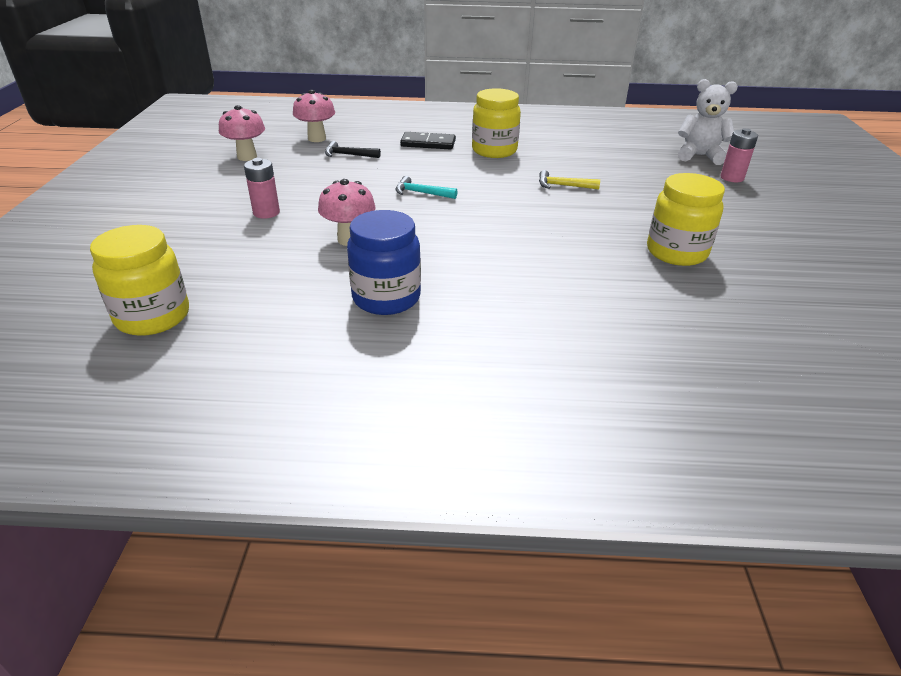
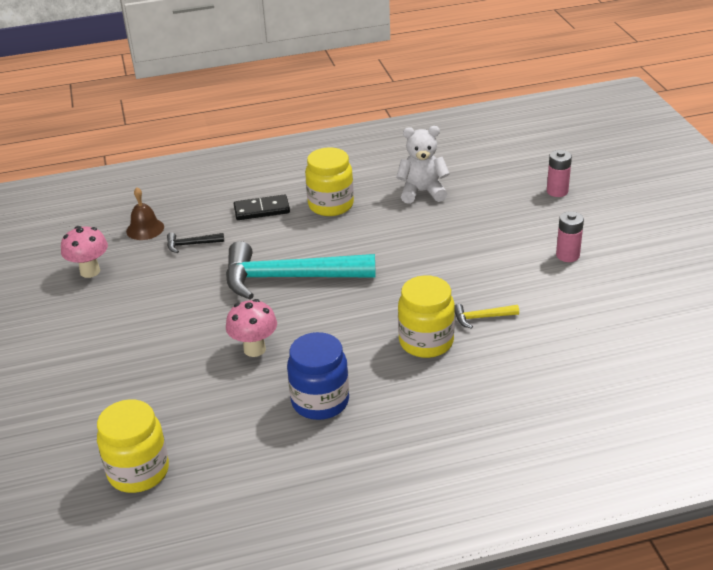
camera: 15 degrees left, 0 degrees up
(266, 213) = (159, 338): pink battery -> pink battery (567, 255)
(317, 138) = (145, 229): pink mushroom -> brown bell
(421, 193) = (289, 278): turquoise hammer -> turquoise hammer, size x2.50
(563, 186) = (413, 237): yellow hammer -> yellow hammer (481, 317)
(676, 252) = (533, 293): yellow jar -> yellow jar (426, 342)
(699, 156) = (522, 168): white teddy bear -> white teddy bear (422, 192)

